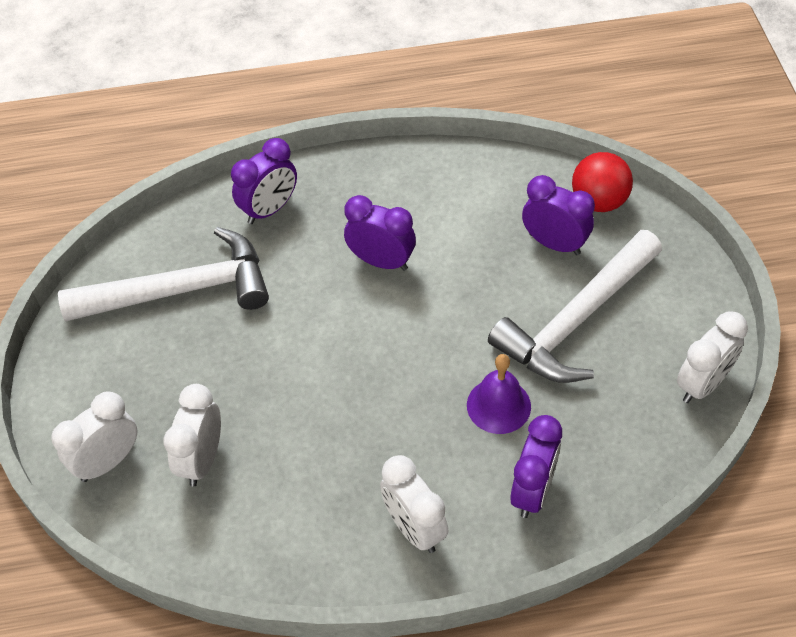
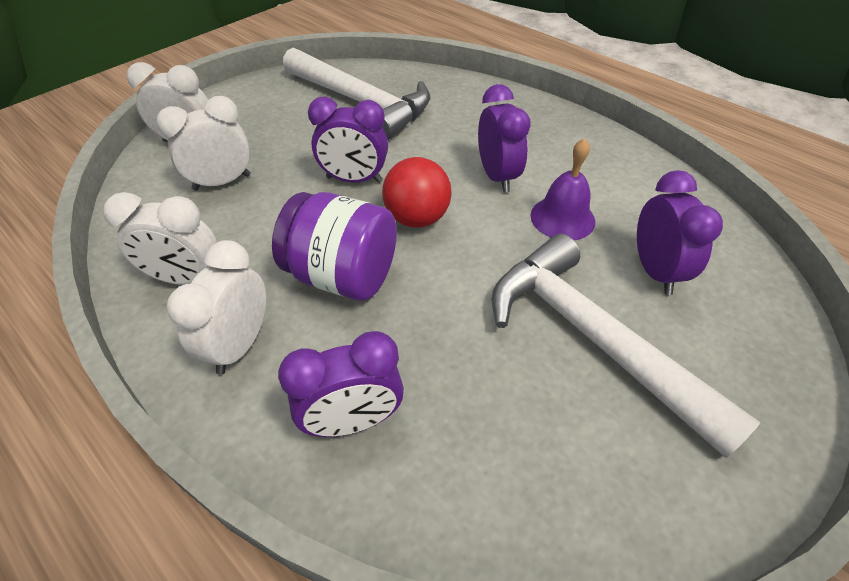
camera: 50 degrees right, 5 degrees down
(269, 209) = (473, 103): purple clock -> purple clock (354, 179)
(400, 428) = (343, 275): none -> purple jar
(498, 405) = (431, 332): purple bell -> purple bell (562, 218)
(576, 320) = (593, 338): white hammer -> white hammer turned 45 degrees clockwise
(598, 201) = (745, 277): red ball -> red ball (417, 218)
(702, 384) = (652, 521): white clock -> white clock (186, 278)

